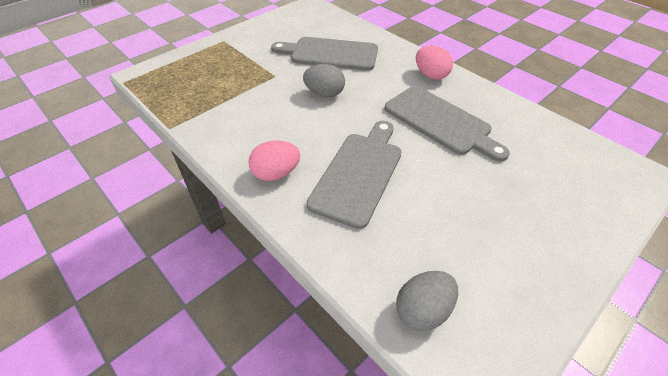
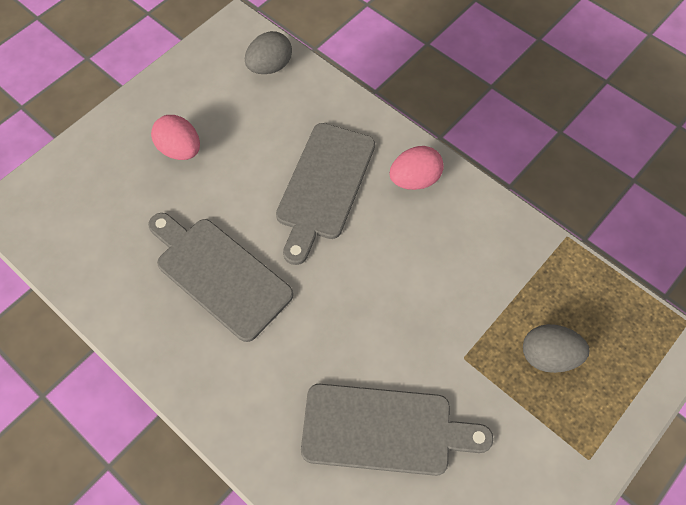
camera: 175 degrees right, 15 degrees up
(324, 93) = (380, 320): grey egg -> grey egg (548, 356)
(431, 75) = (216, 379): pink egg -> pink egg (180, 150)

